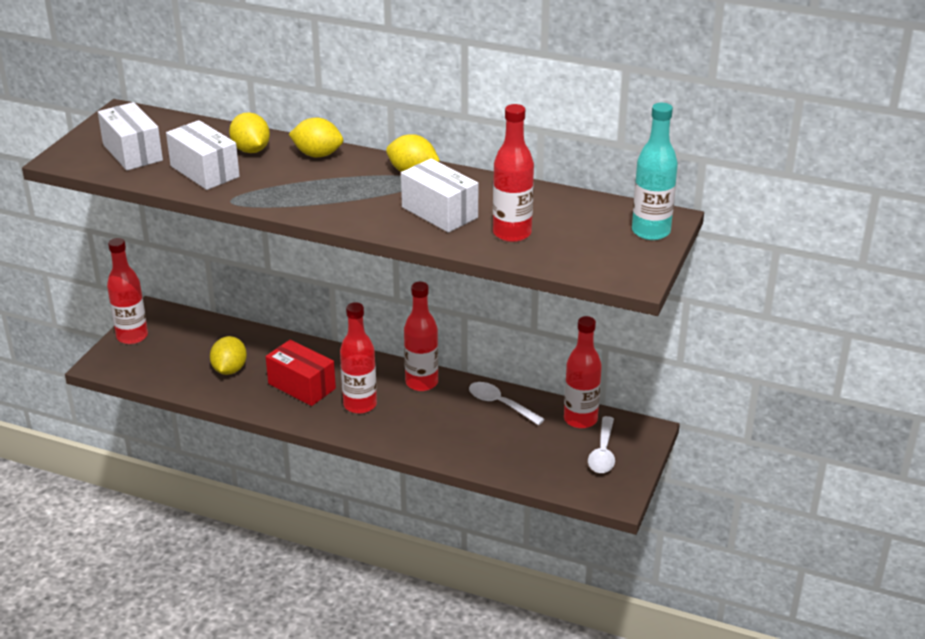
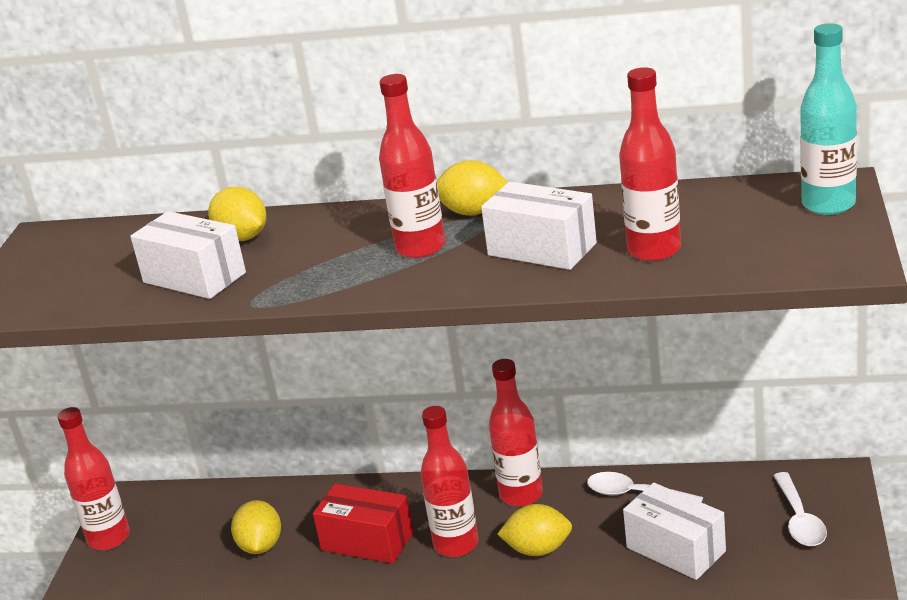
camera: 10 degrees left, 5 degrees down
(132, 152) = (81, 279): white box -> white box (675, 549)
(317, 155) = (335, 222): yellow lemon -> yellow lemon (538, 550)
(580, 419) = (746, 486): red bottle -> red bottle (420, 248)

